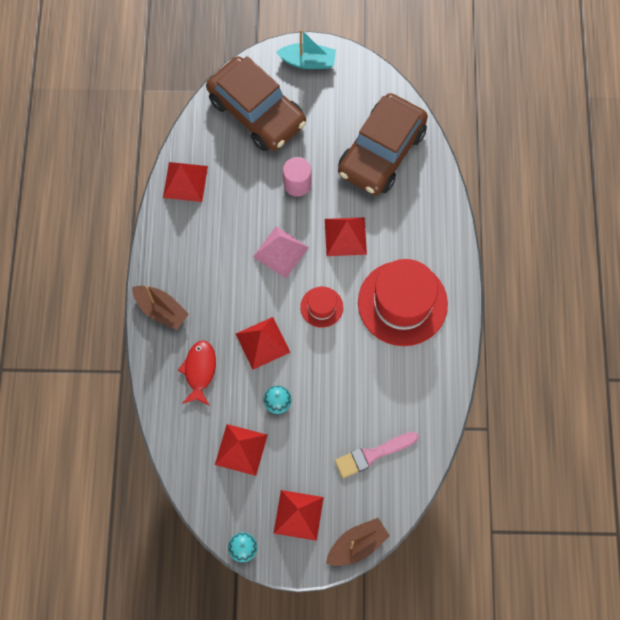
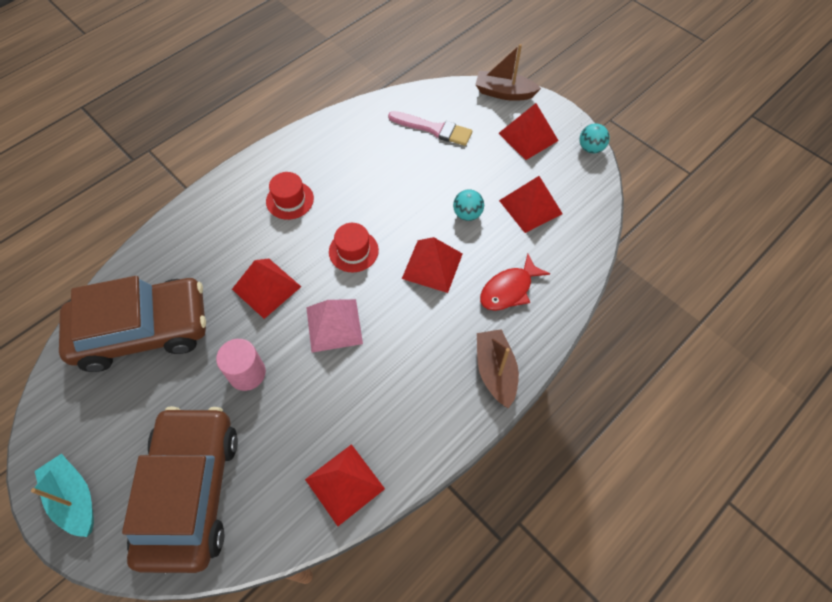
camera: 135 degrees left, 10 degrees down
(402, 303) = (290, 200): red hat -> red hat, size x0.48

